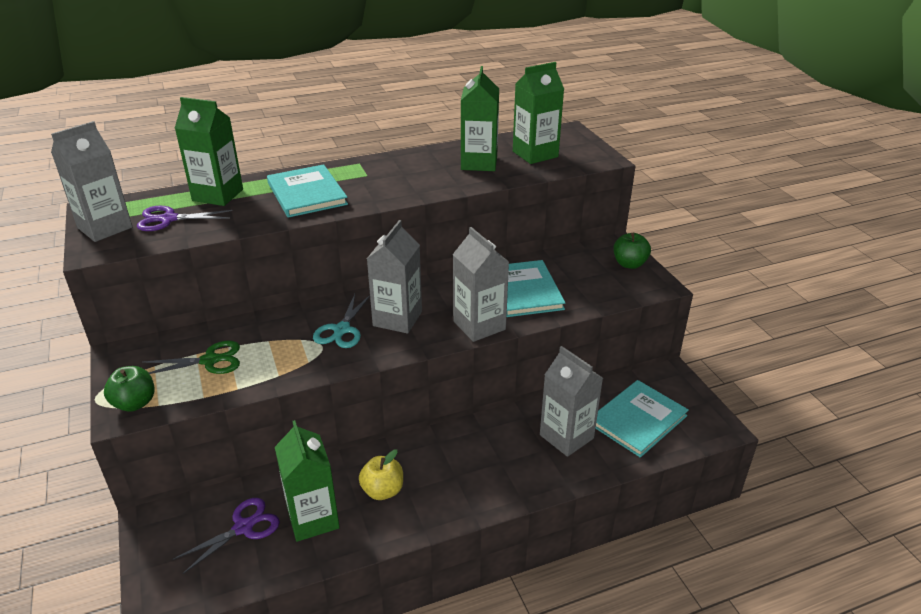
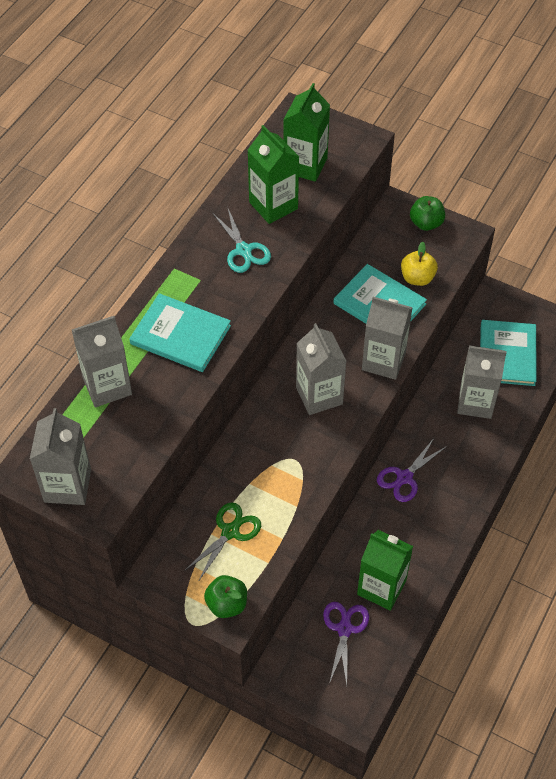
camera: 40 degrees left, 20 degrees up
(168, 219) = (107, 440): purple scissors -> purple scissors (404, 477)
(218, 195) = (107, 386): green carton -> grey carton
(341, 330) = (291, 435): turquoise scissors -> turquoise scissors (243, 250)
(383, 490) = (402, 533): yellow apple -> yellow apple (417, 278)

